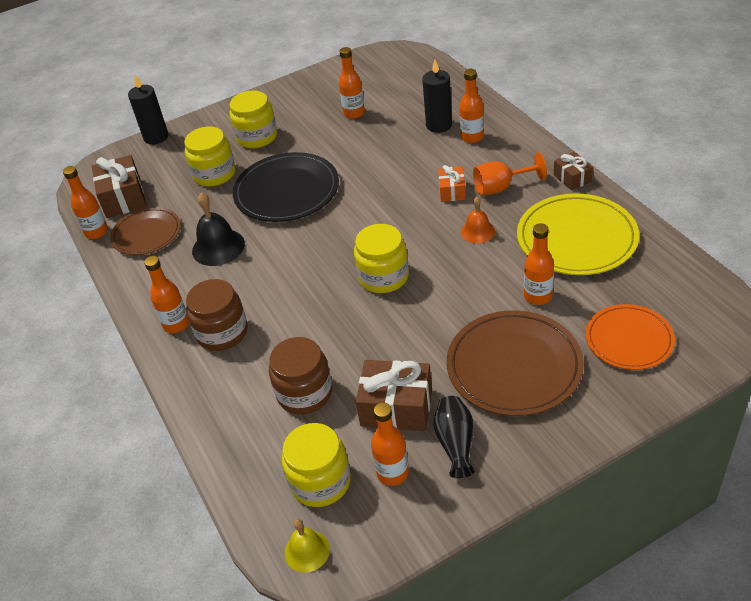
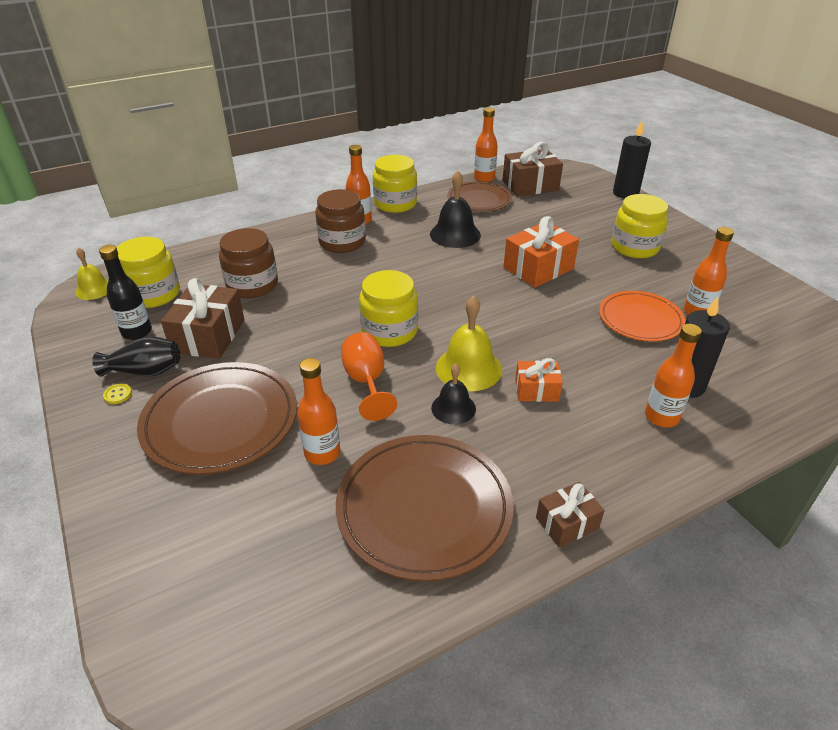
camera: 85 degrees right, 5 degrees down
(214, 174) = (567, 226): yellow jar -> yellow jar (395, 204)
(287, 191) = (538, 268): black plate -> orange gift
(392, 473) = (137, 332): orange bottle -> black bottle
(430, 226) = (468, 368): none -> yellow bell
(477, 231) = (453, 408): orange bell -> black bell
(492, 454) = (118, 395): none -> yellow button
(501, 187) = (543, 438): orange goblet -> orange goblet (366, 382)
(576, 238) = (424, 508): yellow plate -> brown plate
(629, 339) = (214, 536): orange plate -> orange plate (640, 319)

